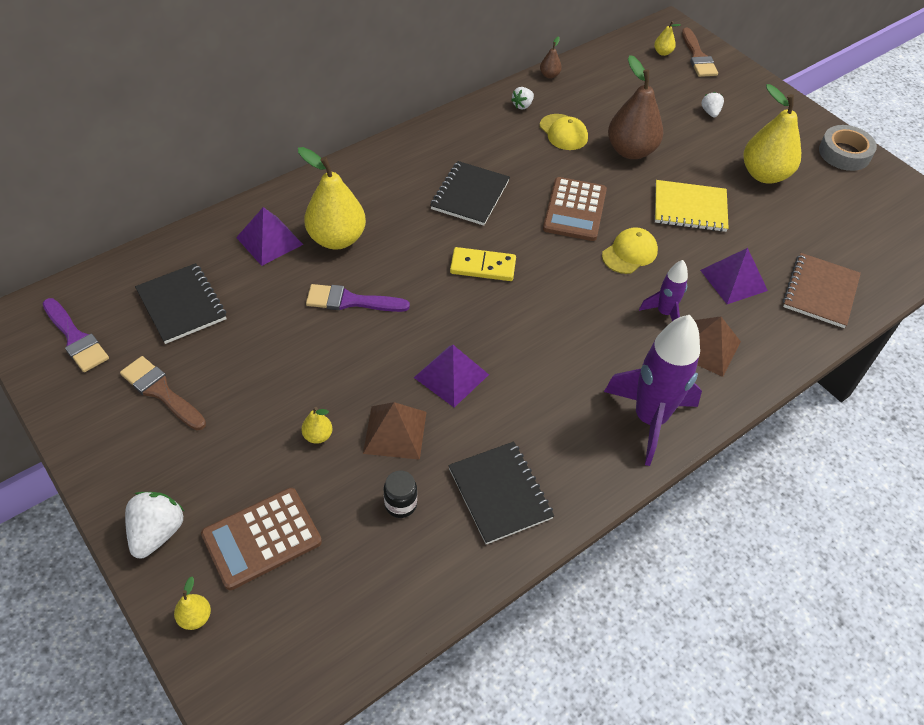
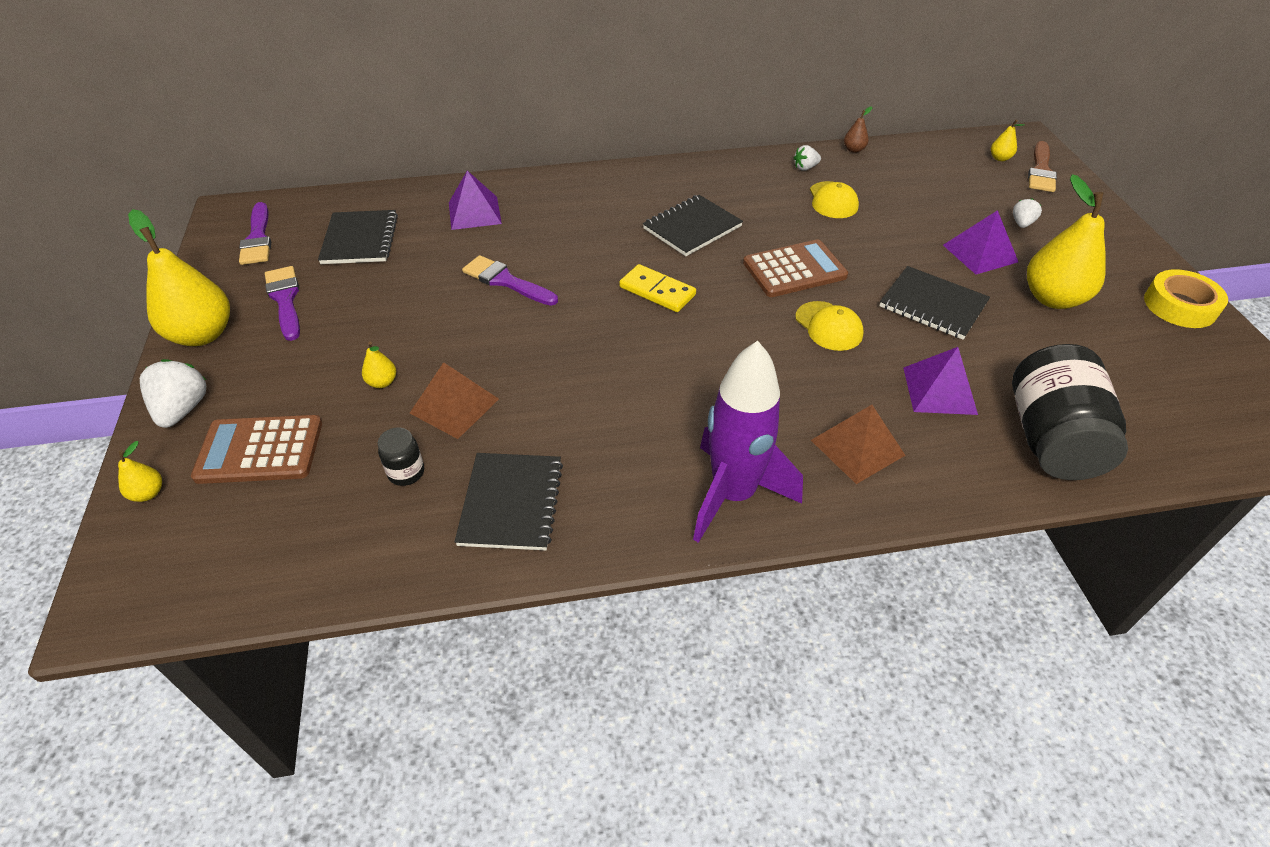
camera: 30 degrees right, 5 degrees down
(157, 532) = (183, 409): white strawberry -> white strawberry turned 45 degrees counterclockwise
(161, 392) = (285, 300): brown brush -> purple brush
(336, 238) = (535, 228): yellow pear -> yellow pear (202, 334)
(451, 376) = (549, 376): purple pyramid -> purple pyramid (980, 253)
(574, 210) = (794, 270): brown calculator -> brown calculator turned 150 degrees counterclockwise
(629, 253) = (828, 326): yellow cap -> yellow cap turned 75 degrees clockwise
(630, 151) = (898, 234): brown pear -> none
(664, 313) = (828, 395): purple rocket -> none
(690, 208) = (932, 305): yellow notebook -> black notebook
(820, 292) = (1050, 438): brown notebook -> black jar
(844, 153) = (1180, 306): grey tape -> yellow tape

